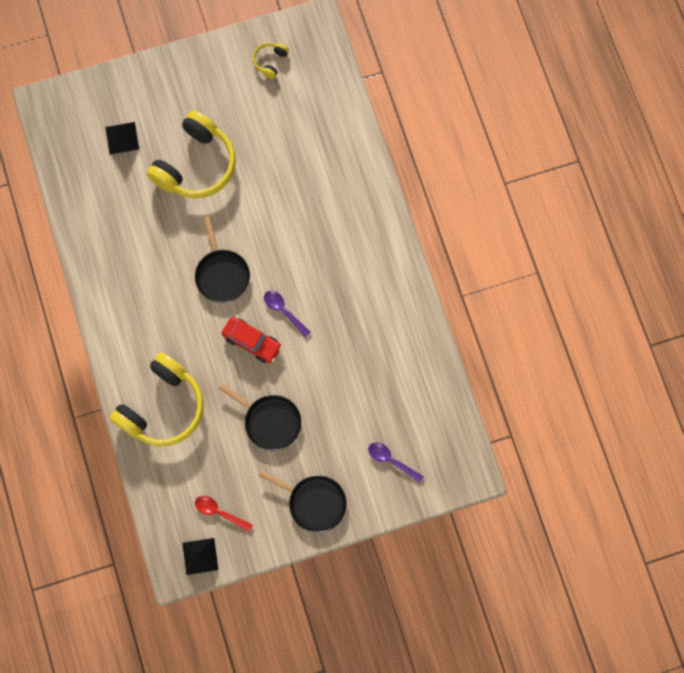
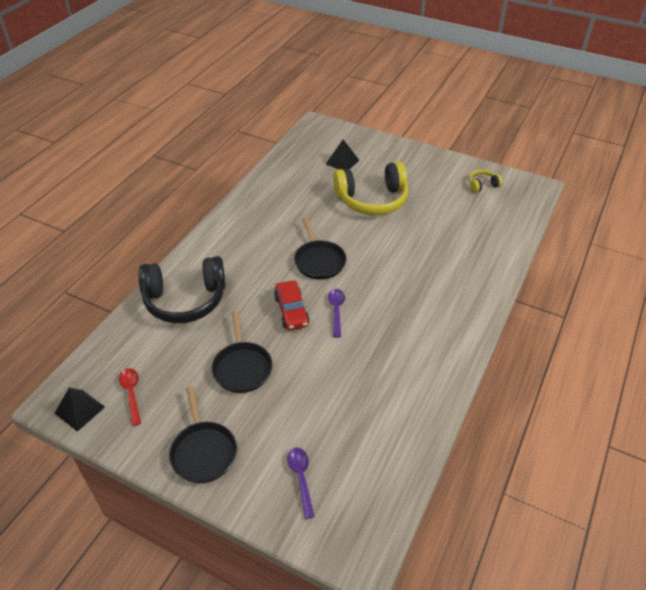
camera: 45 degrees right, 30 degrees down
(162, 406) = (185, 299): yellow headphones -> black headphones
(222, 274) = (319, 261): black pan -> black pan turned 45 degrees counterclockwise

